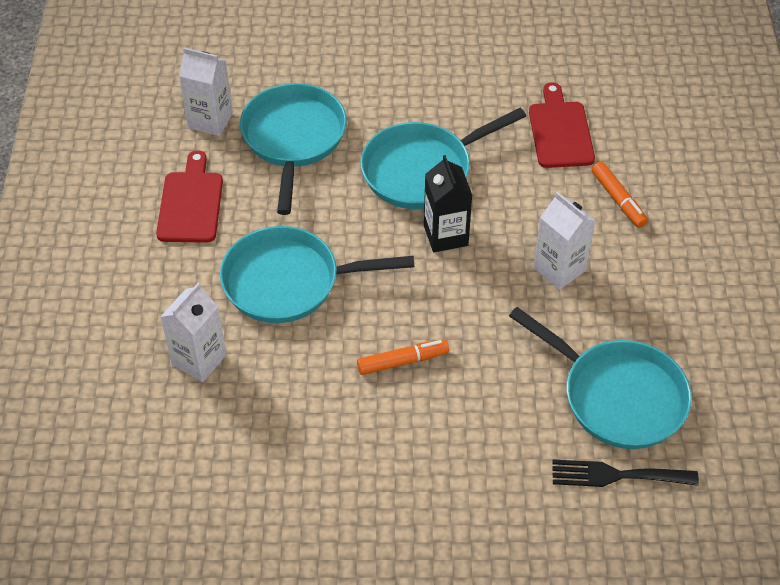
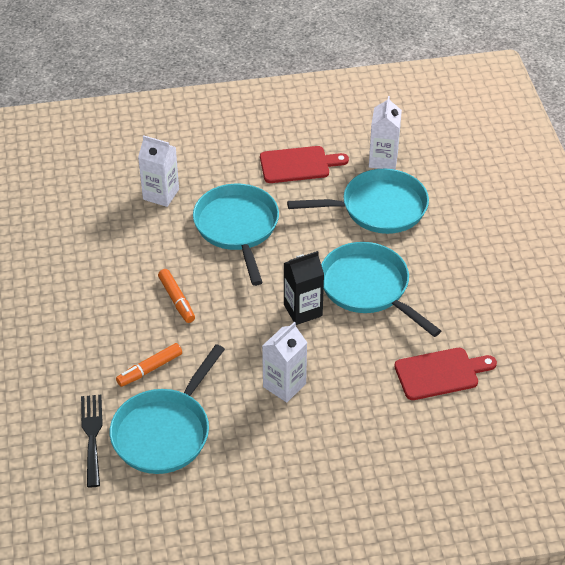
camera: 80 degrees right, 5 degrees down
(618, 200) = (371, 420): orange marker -> orange marker (149, 369)

